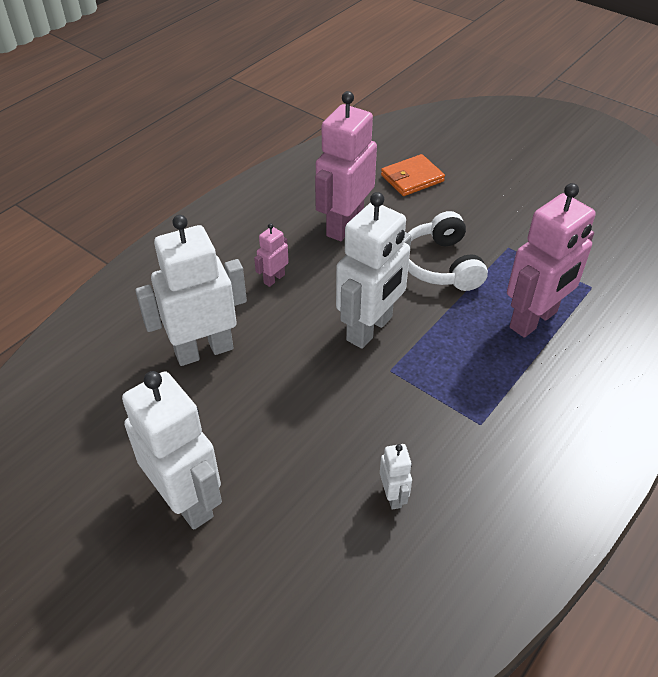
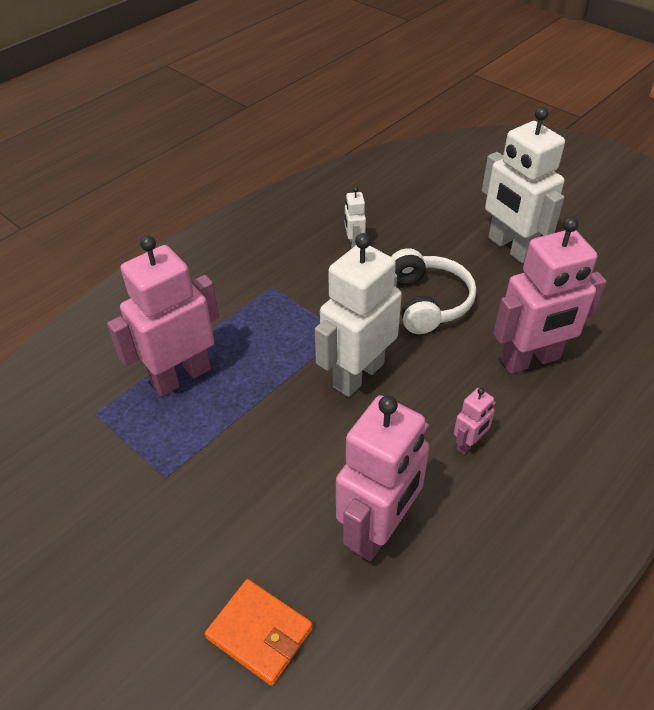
camera: 175 degrees left, 0 degrees up
(204, 350) = (530, 360): white robot -> pink robot
(412, 178) = (259, 633): orange wallet -> orange wallet turned 60 degrees clockwise
(441, 265) = (260, 453): white headphones -> white headphones (428, 302)

